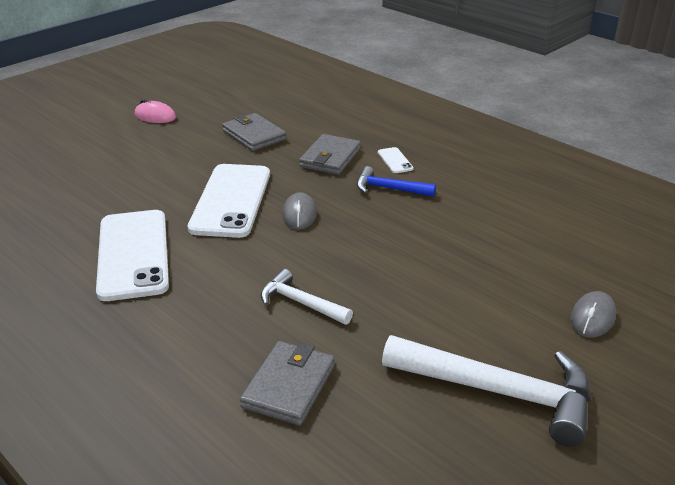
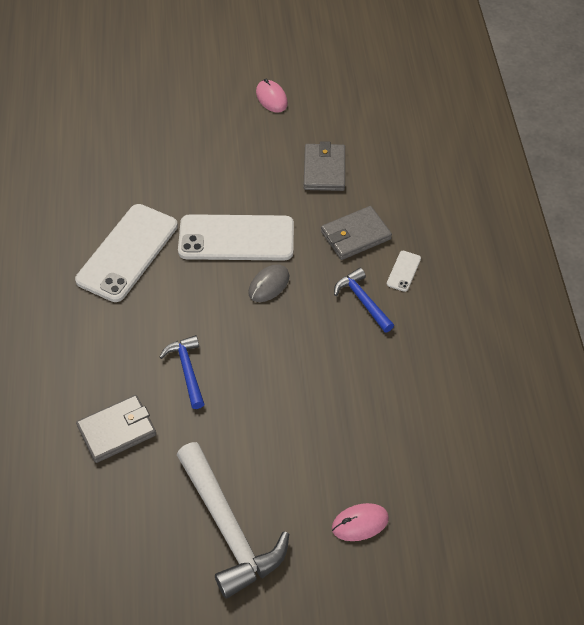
camera: 40 degrees right, 20 degrees up
(231, 200) = (236, 238): white phone -> white phone turned 45 degrees clockwise
(300, 303) = (187, 370): white hammer -> blue hammer
(592, 318) = (360, 523): grey mouse -> pink mouse

